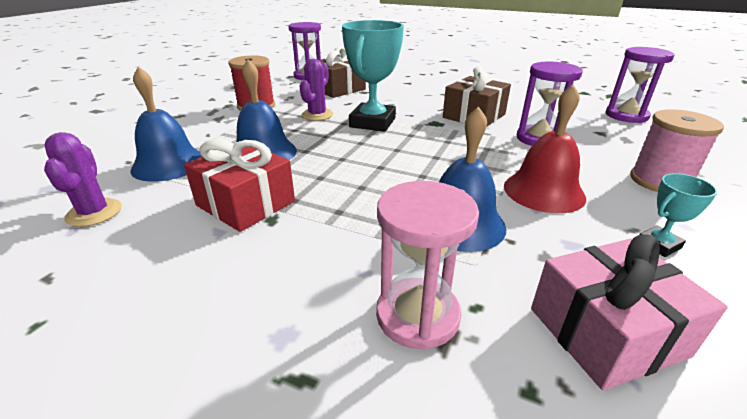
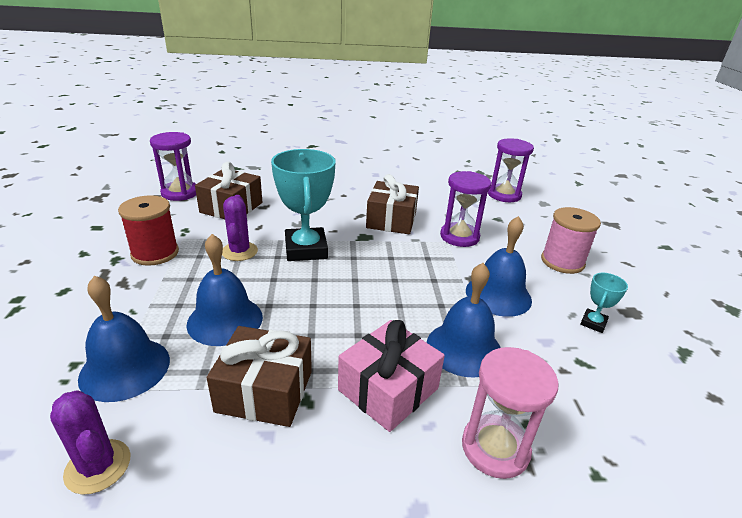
camera: 30 degrees left, 0 degrees up
(246, 203) = (265, 391): red gift -> brown gift
(543, 191) = (498, 295): red bell -> blue bell
(606, 332) = (607, 409): pink gift -> pink gift (388, 389)

